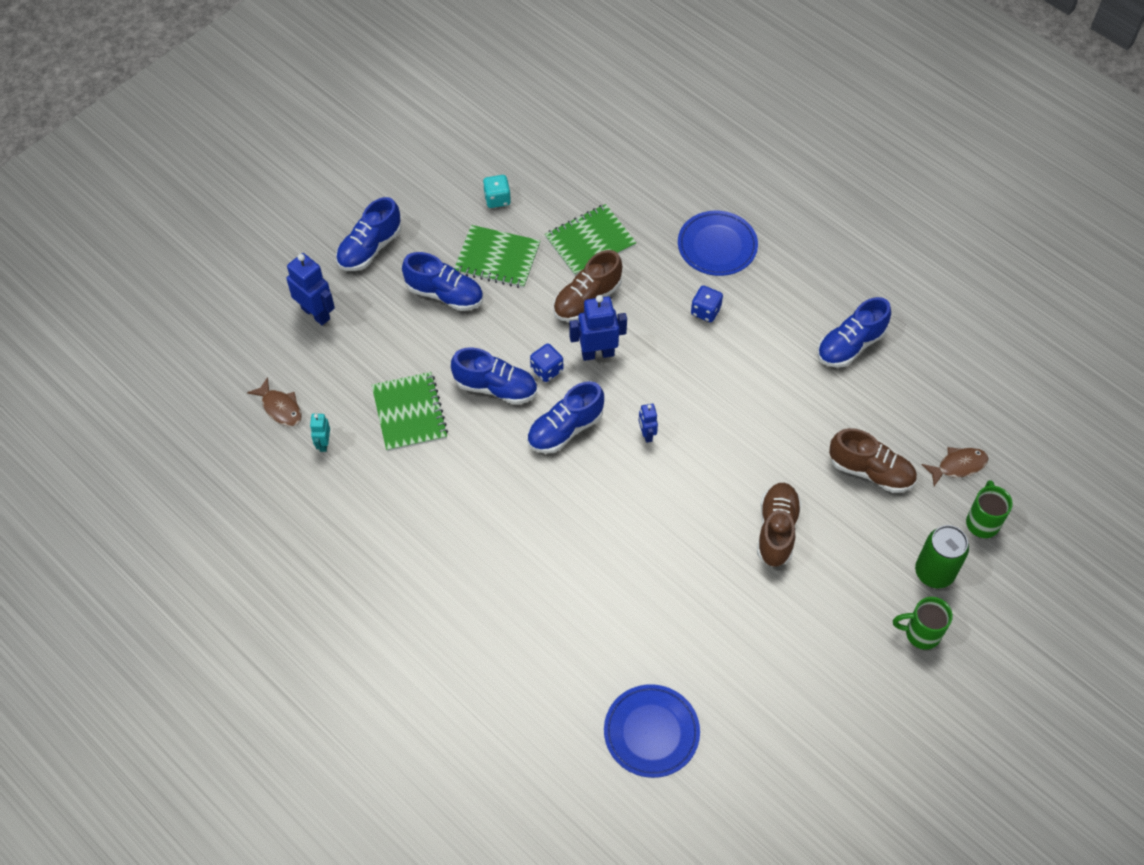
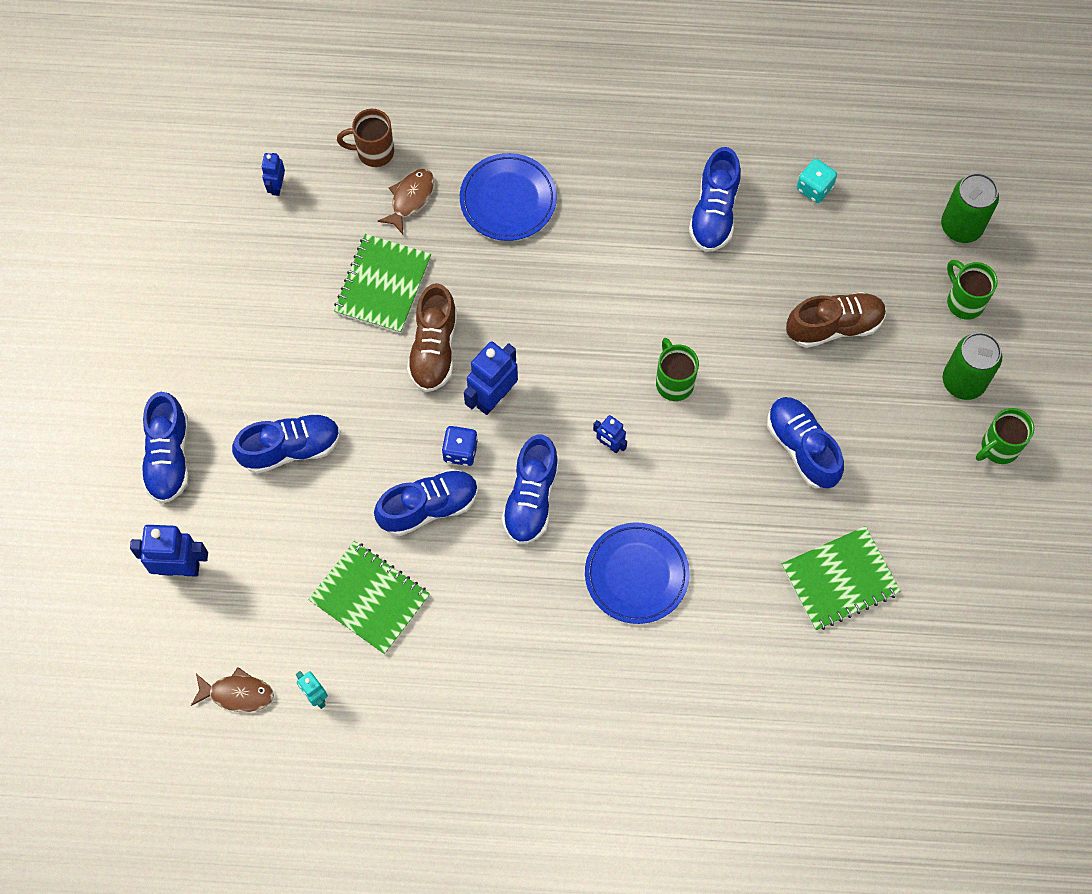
camera: 40 degrees left, 10 degrees up
(497, 199) = (249, 307): turquoise dice -> turquoise dice (814, 188)
(497, 258) = (308, 371): green notebook -> green notebook (839, 579)
(578, 144) = (277, 186): none -> blue robot
(651, 732) = (857, 724): blue plate -> blue plate (636, 575)
(657, 163) = (373, 152): none -> brown mug
(705, 311) = (555, 276): blue dice -> none
(725, 427) = (674, 382): none -> green mug
(776, 530) = (802, 448): brown shoe -> blue shoe
(958, 466) = (902, 262): brown fish -> brown fish (410, 199)
(1025, 473) = (961, 226): none -> green can

